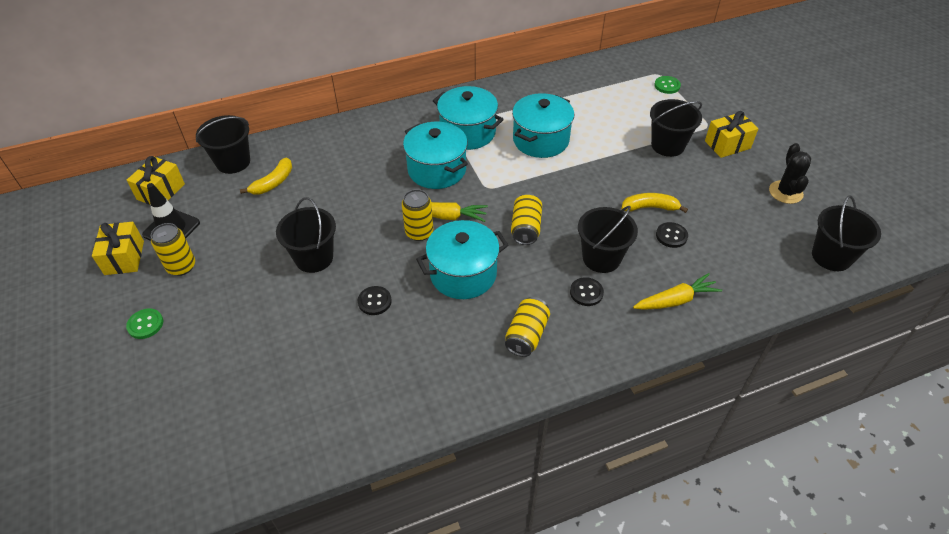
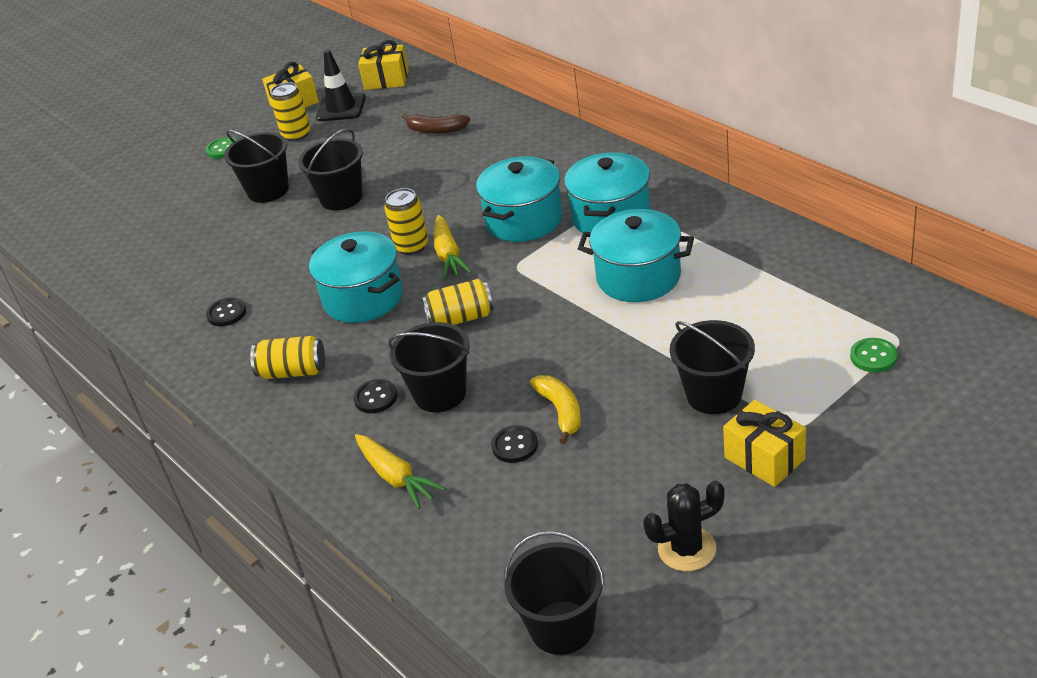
camera: 75 degrees right, 10 degrees down
(233, 162) = (452, 95): black bucket -> black bucket (268, 190)
(273, 183) = (436, 130): yellow banana -> brown banana
(374, 301) = (299, 256): black button -> black button (226, 313)

